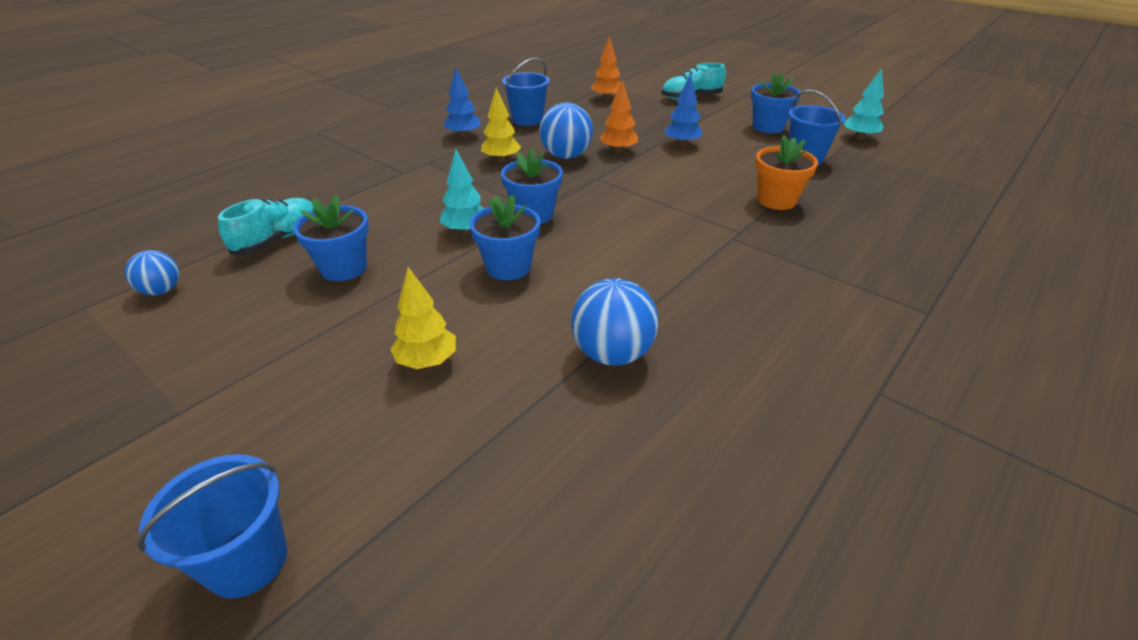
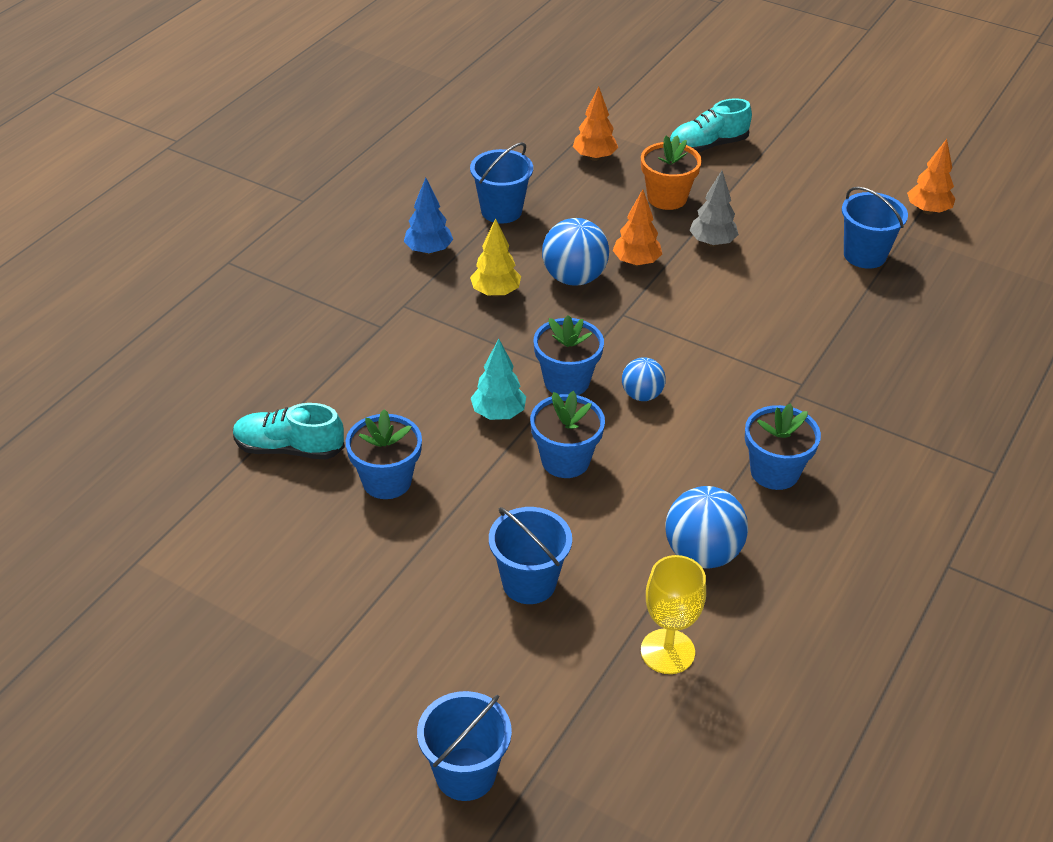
camera: 10 degrees left, 5 degrees up
(162, 290) = (205, 532): blue ball -> blue ball (642, 395)
(278, 239) = (289, 448): turquoise shoe -> turquoise shoe turned 105 degrees counterclockwise
(427, 361) = (529, 583): yellow tree -> blue bucket
(545, 445) = (667, 651): none -> yellow goblet
(681, 144) = (712, 243): blue tree -> grey tree
(768, 127) = (815, 200): blue flower pot -> blue flower pot (774, 472)
(776, 200) = (837, 331): orange flower pot -> orange flower pot (667, 198)
(859, 137) = (927, 211): turquoise tree -> orange tree

